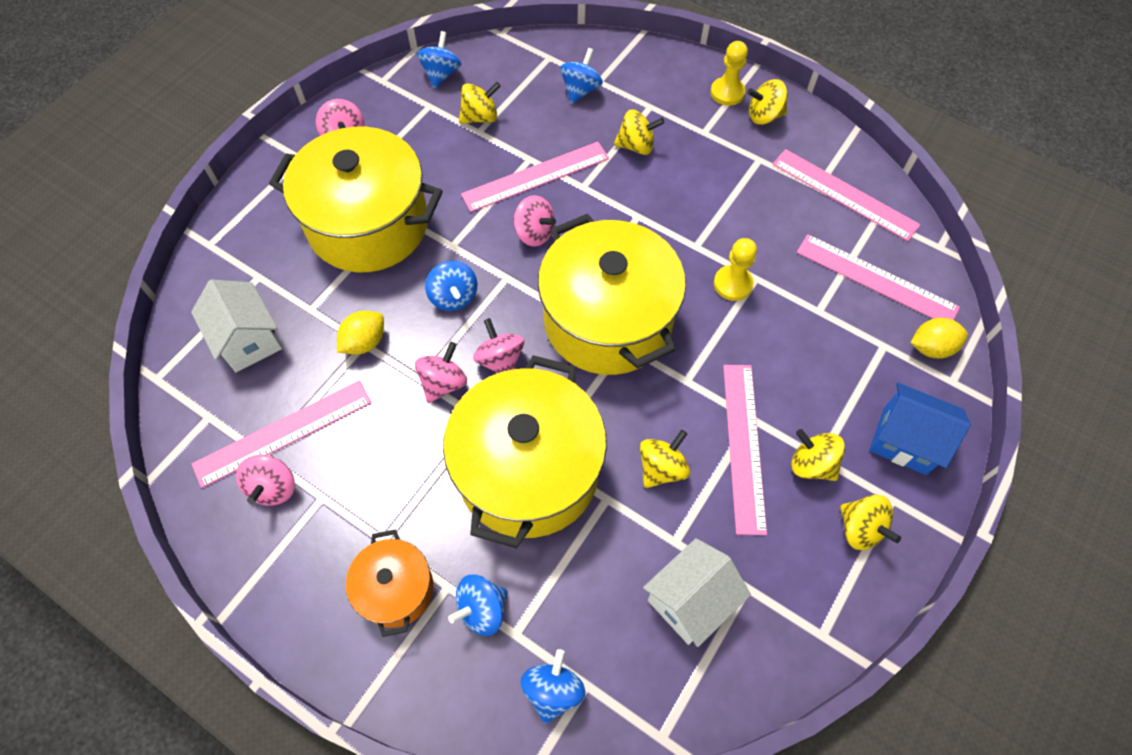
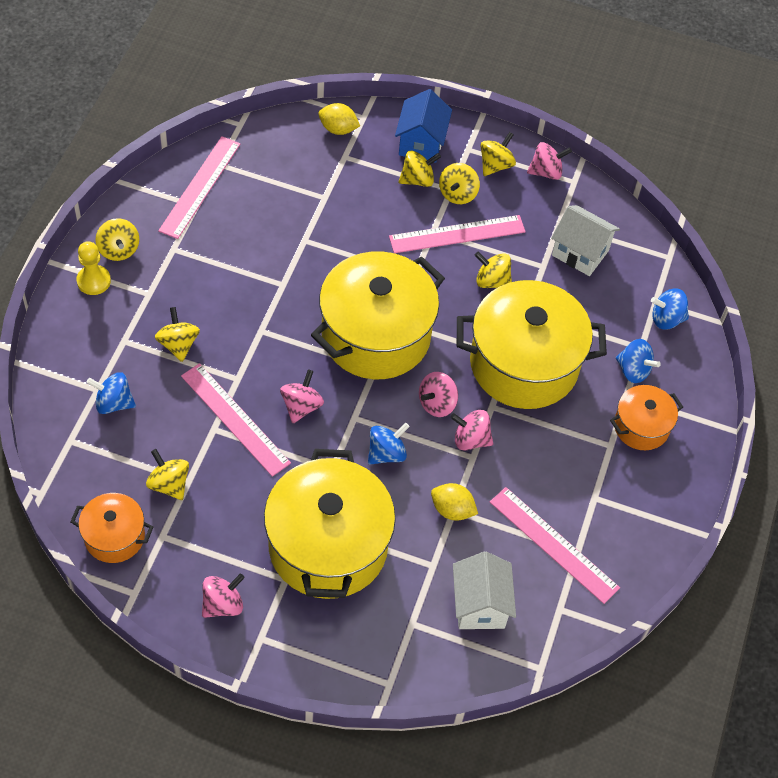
camera: 110 degrees left, 5 degrees down
(248, 340) = (480, 605): white house -> white house turned 45 degrees counterclockwise
(273, 487) = (600, 535): pink spinning top -> pink spinning top (546, 172)
(441, 74) = (114, 536): blue spinning top -> orange pot
(733, 284) = (315, 255): yellow pawn -> none
(840, 421) = (417, 179): none -> yellow spinning top
(876, 279) = (284, 163): pink ruler -> none
(931, 347) = (338, 129): yellow lemon -> yellow lemon turned 45 degrees counterclockwise

